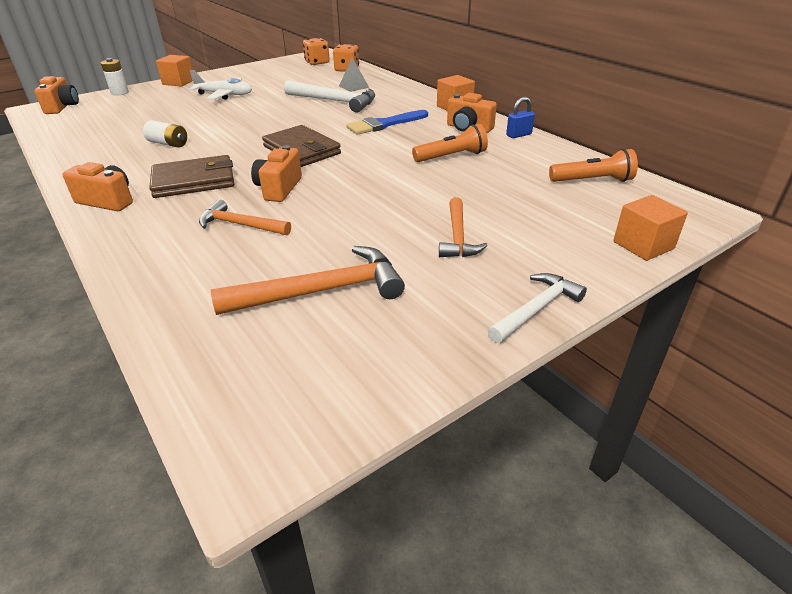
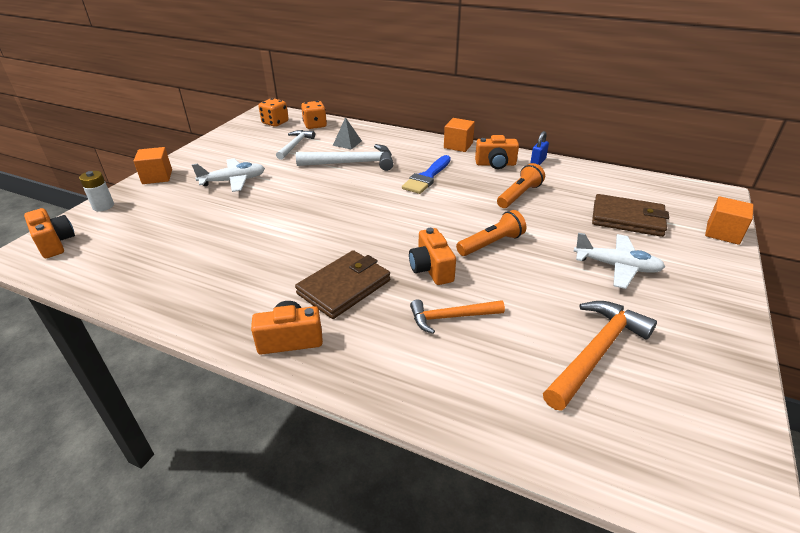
camera: 30 degrees left, 0 degrees up
(168, 144) = (256, 254): white battery -> none
(302, 150) = (395, 223): brown wallet -> brown wallet (627, 219)
(457, 236) = (616, 266): orange hammer -> white plane
(536, 309) = (733, 307): white hammer -> white hammer (295, 145)
(592, 180) = (633, 189): orange flashlight -> orange flashlight (491, 244)

